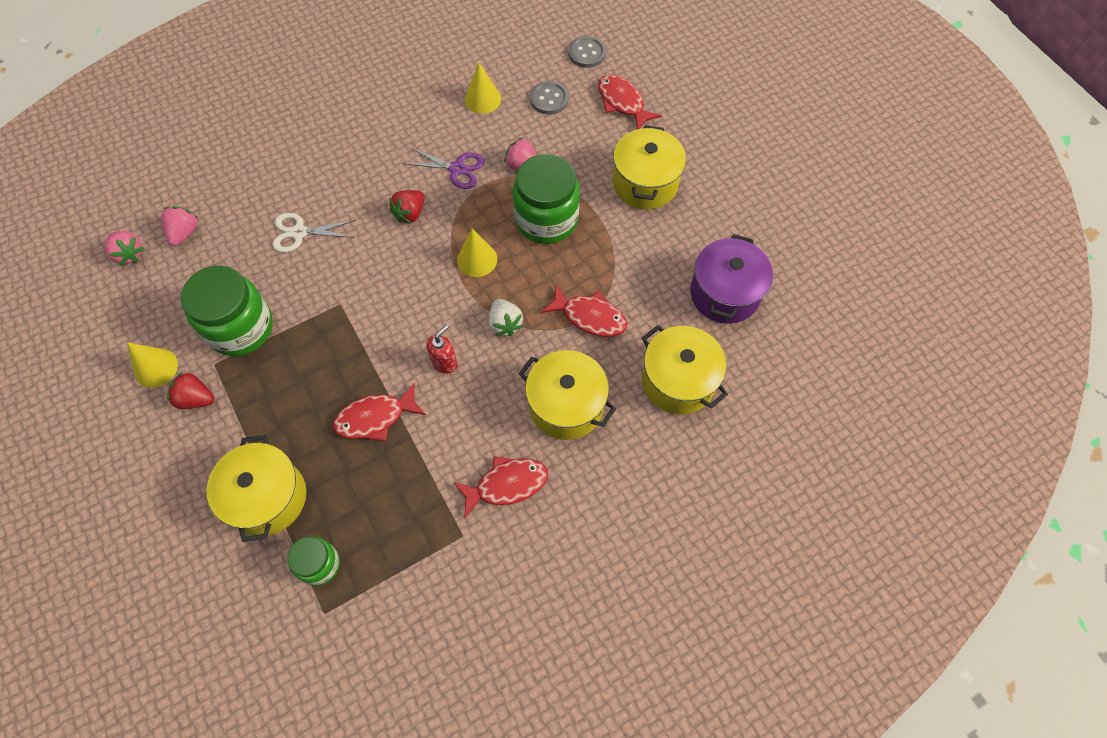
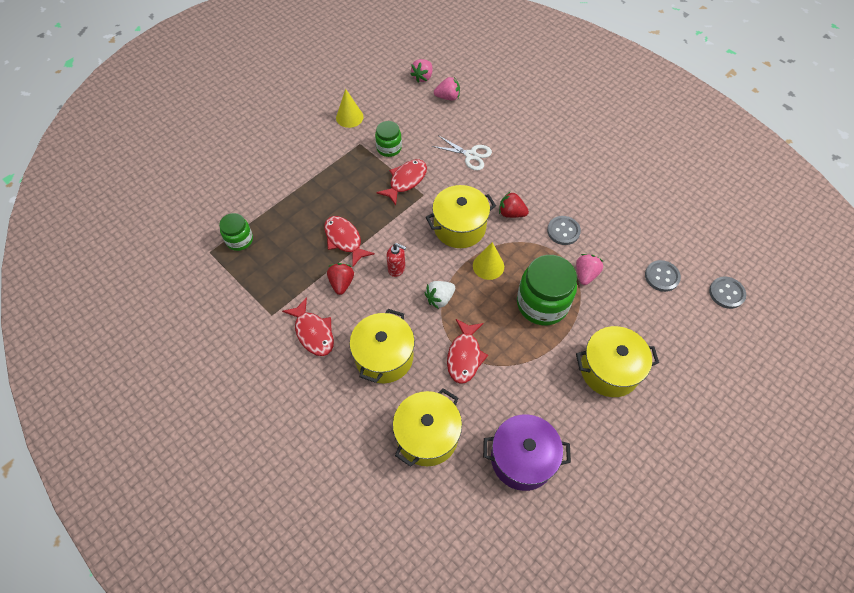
camera: 75 degrees right, 5 degrees down
(196, 399) = (334, 143): red strawberry -> red strawberry (341, 283)
(240, 328) = (389, 148): green jar -> green jar, size x0.56
(268, 497) = (277, 200): yellow pot -> yellow pot (459, 227)
(299, 232) = (470, 155): white scissors -> white scissors turned 135 degrees clockwise
(457, 169) = (563, 231): purple scissors -> grey button
(483, 99) = (637, 230): yellow cone -> none
(622, 102) = (687, 333): red fish -> red fish (406, 181)

